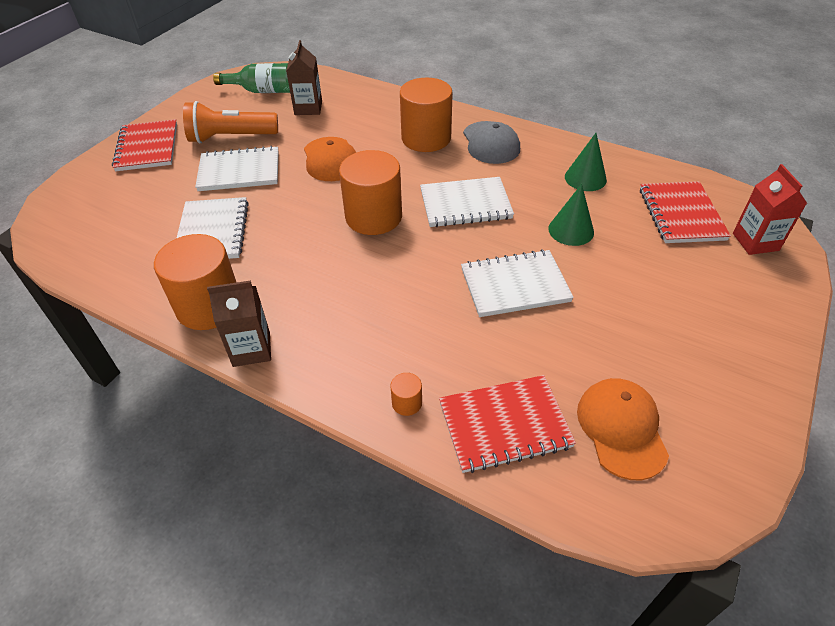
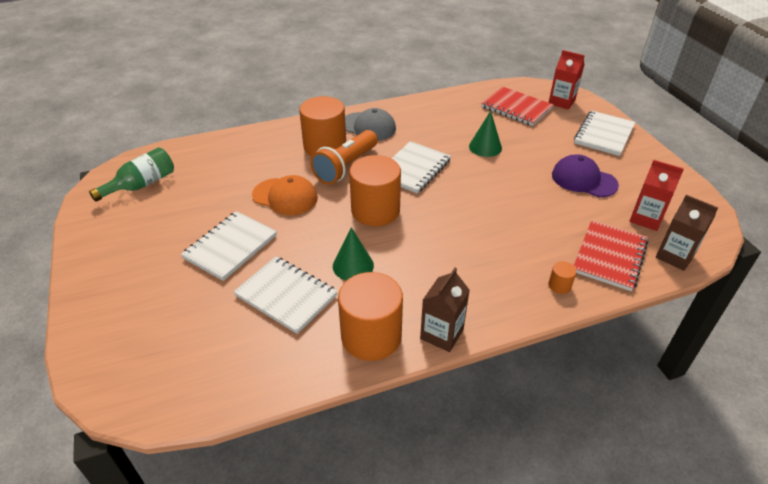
camera: 50 degrees left, 5 degrees down
(147, 147) = (112, 284): red notebook -> none
(231, 137) = (178, 230): orange flashlight -> orange flashlight (346, 167)
(308, 108) = (205, 175): brown carton -> brown carton (674, 256)
(515, 285) = (507, 192): white notebook -> white notebook (604, 135)
(585, 178) = (448, 116): green cone -> green cone (353, 265)
(621, 429) = (646, 218): orange cap -> red carton
(622, 335) = (583, 180): none -> purple cap

